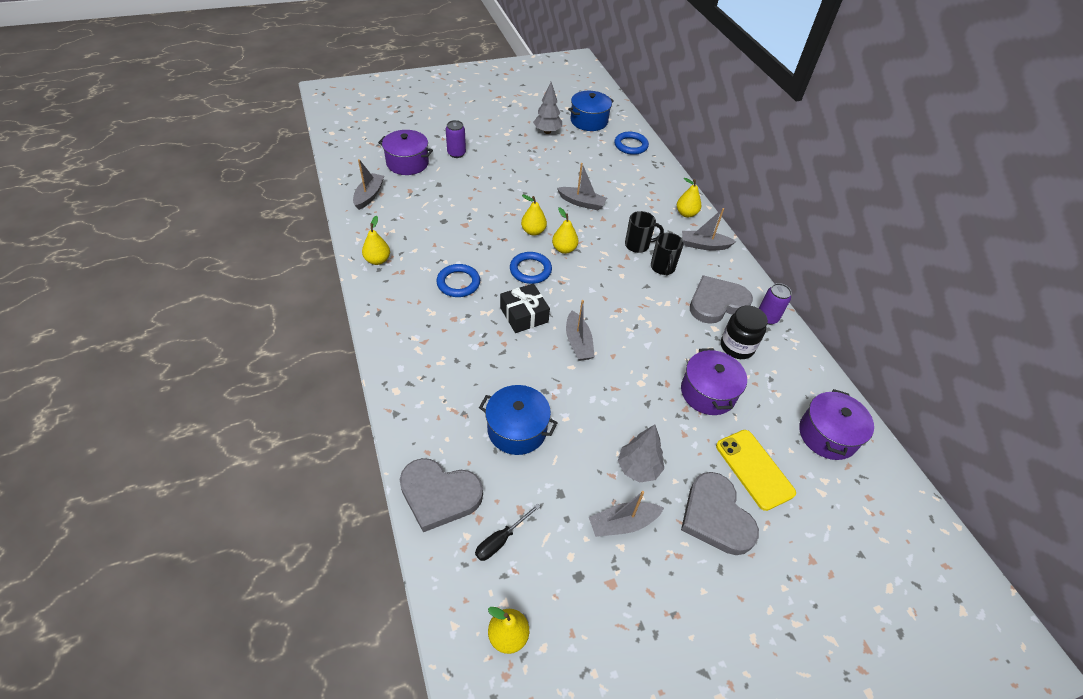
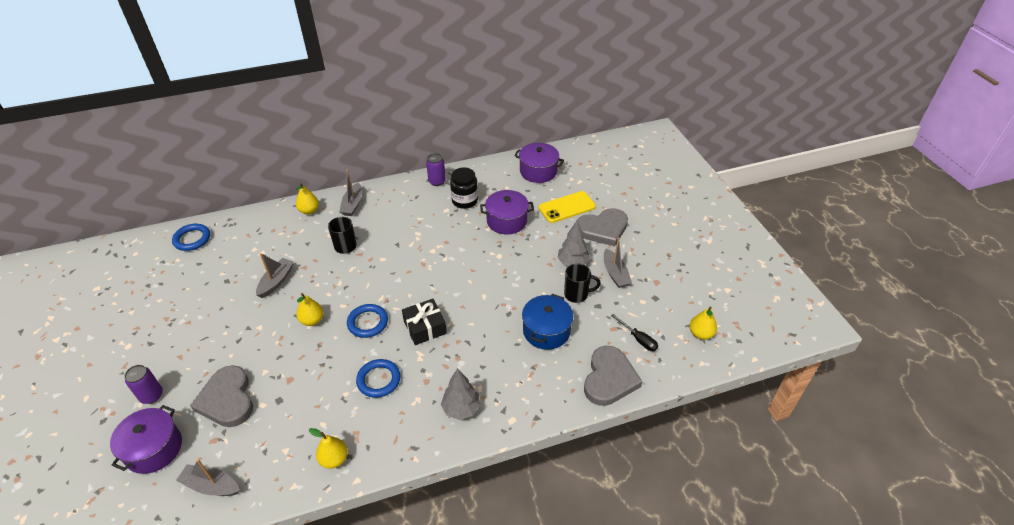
camera: 85 degrees left, 5 degrees down
(547, 132) = (139, 307): grey tree -> grey tree (461, 409)
(564, 249) = (342, 297): yellow pear -> none
(578, 342) = (458, 291): grey boat -> none
(589, 121) = (132, 270): blue pot -> none
(662, 268) = (376, 232): black mug -> black mug (577, 294)
(717, 302) = (419, 205): grey heart -> grey heart (227, 399)

